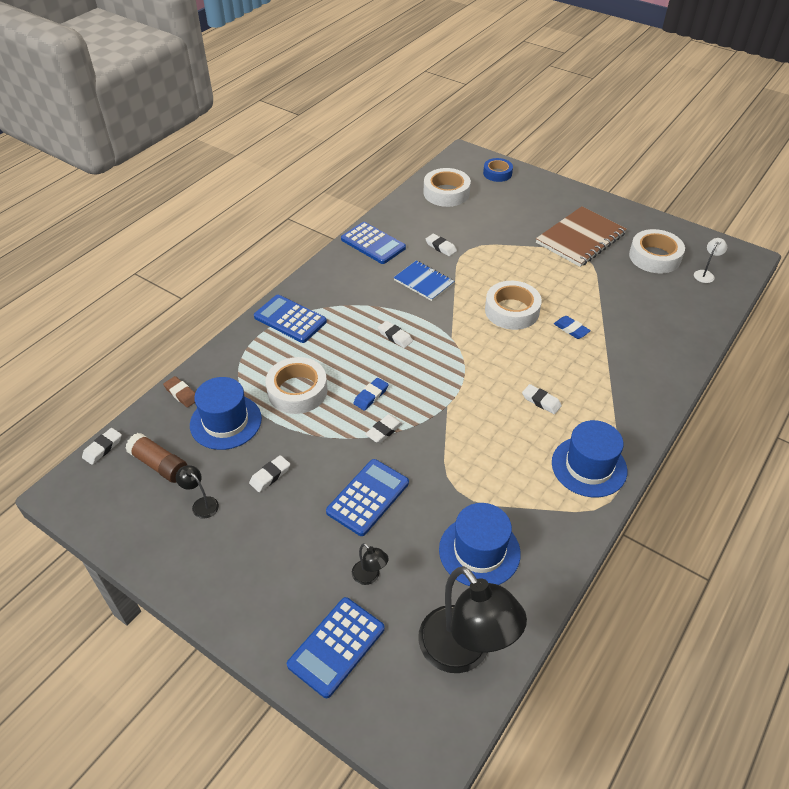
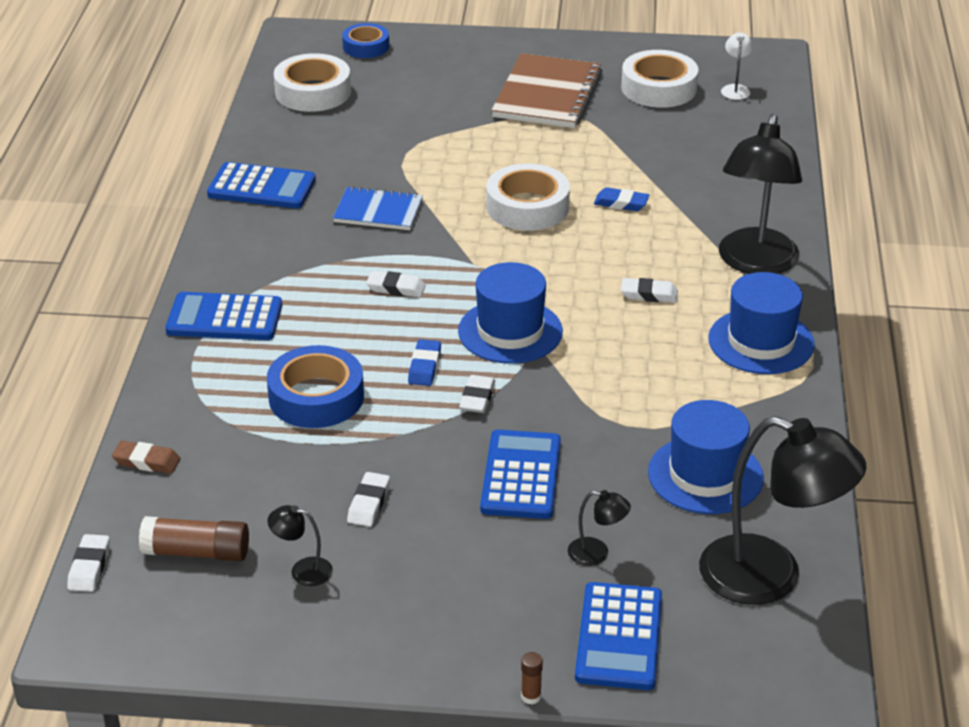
camera: 30 degrees left, 10 degrees down
(225, 422) = (246, 469): blue hat -> blue hat (510, 331)
(253, 662) = (531, 696): none -> brown glue stick
(297, 391) = (316, 397): white tape -> blue tape
(441, 247) = (365, 162): white eraser -> none
(627, 406) = (755, 263): none -> black lamp

